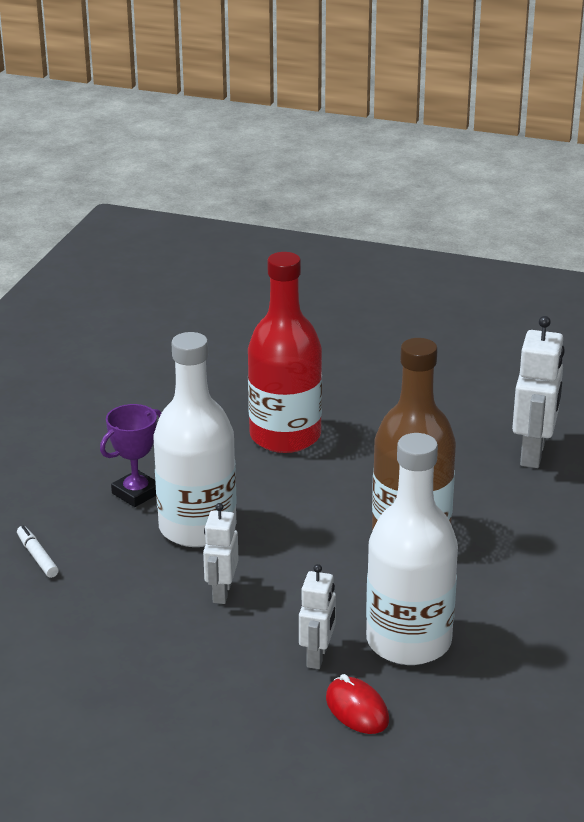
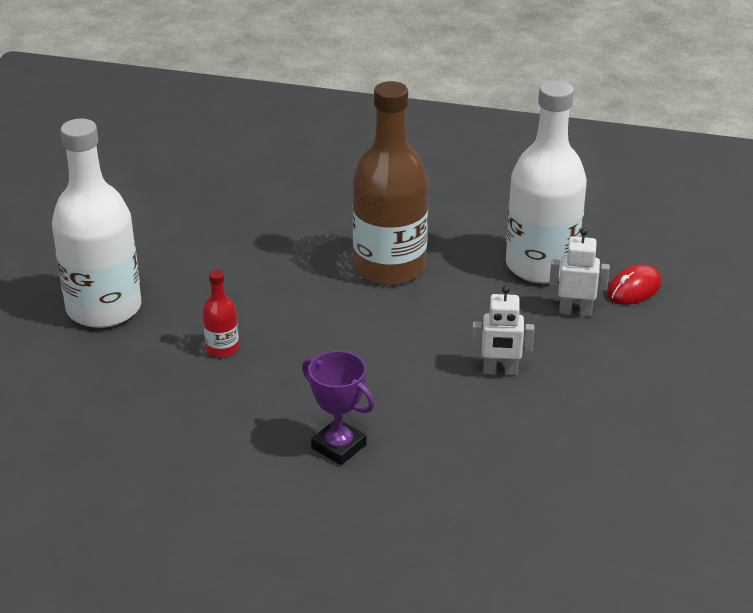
camera: 95 degrees left, 5 degrees up
(37, 556) = (467, 507): white marker -> none
(197, 527) = (397, 396): white bottle -> white bottle (104, 308)
(285, 436) = (222, 348): red bottle -> red bottle, size x0.43
(533, 454) = (254, 202): white robot -> none

